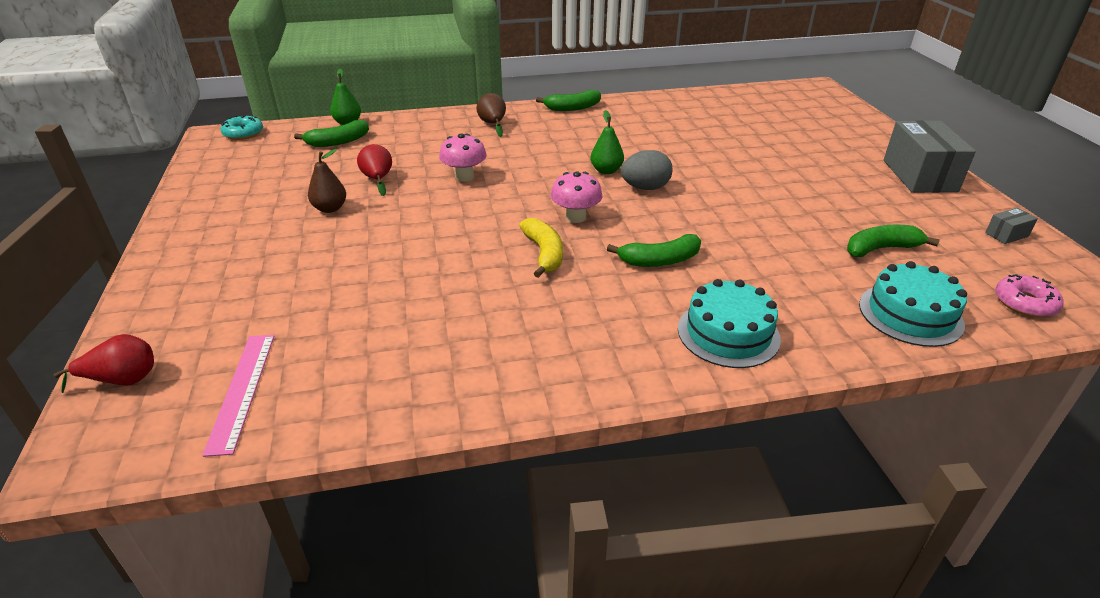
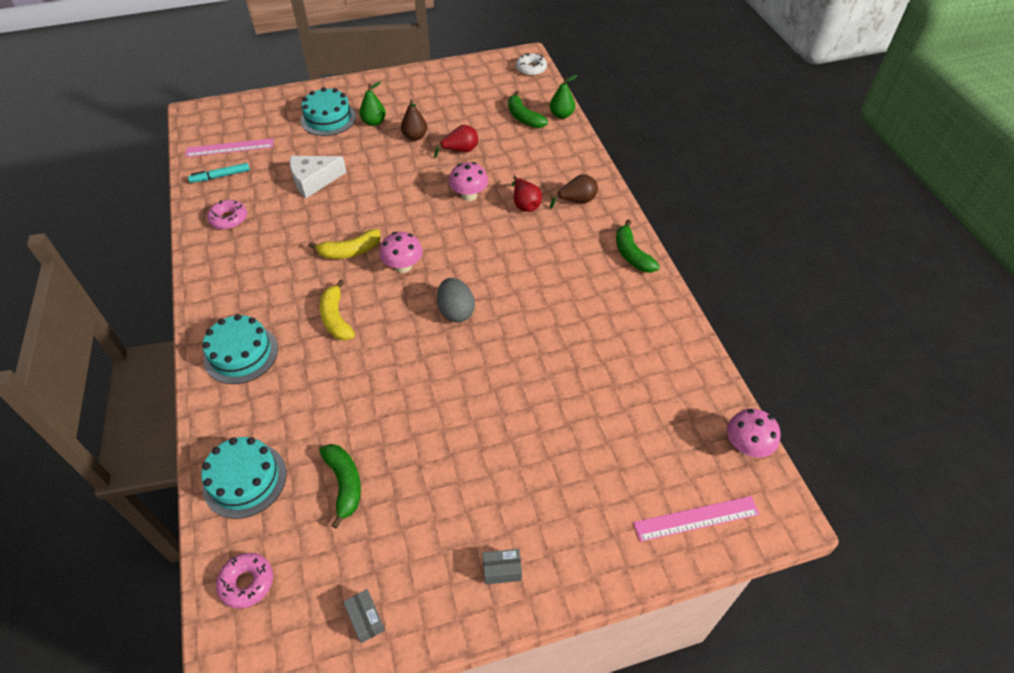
camera: 85 degrees right, 15 degrees up
(122, 380) = (246, 108): red pear -> red pear (525, 204)
(233, 281) = (328, 118): none -> turquoise cake
(243, 133) = (531, 69): turquoise donut -> white donut
(324, 394) = (220, 176): none -> turquoise marker
(386, 289) = (314, 181): none -> white cheese
(446, 372) = (229, 219): none -> pink donut
(606, 171) = (488, 284): green pear -> green pear (374, 122)
(659, 260) = (336, 318): green banana -> yellow banana
(766, 90) = (746, 446): none -> pink mushroom
(833, 109) = (696, 519): none -> pink ruler
(919, 176) = (502, 570): grey box -> grey box, size x0.43

